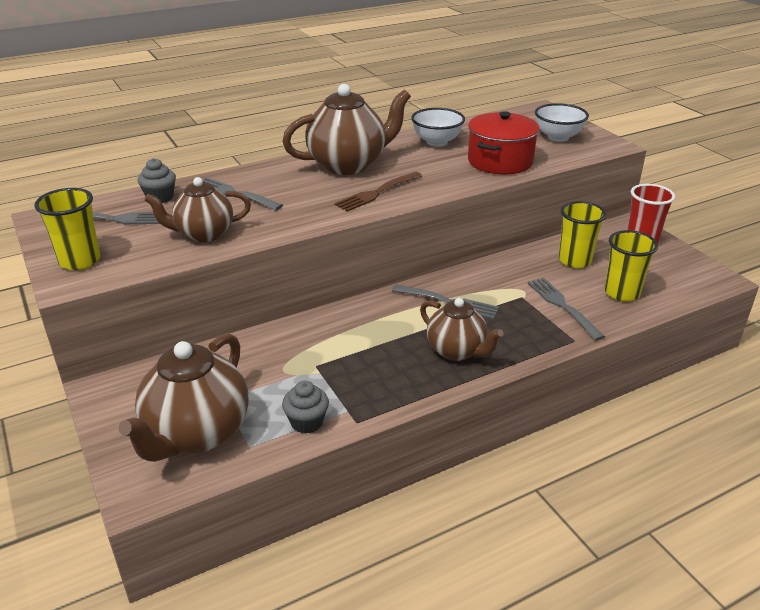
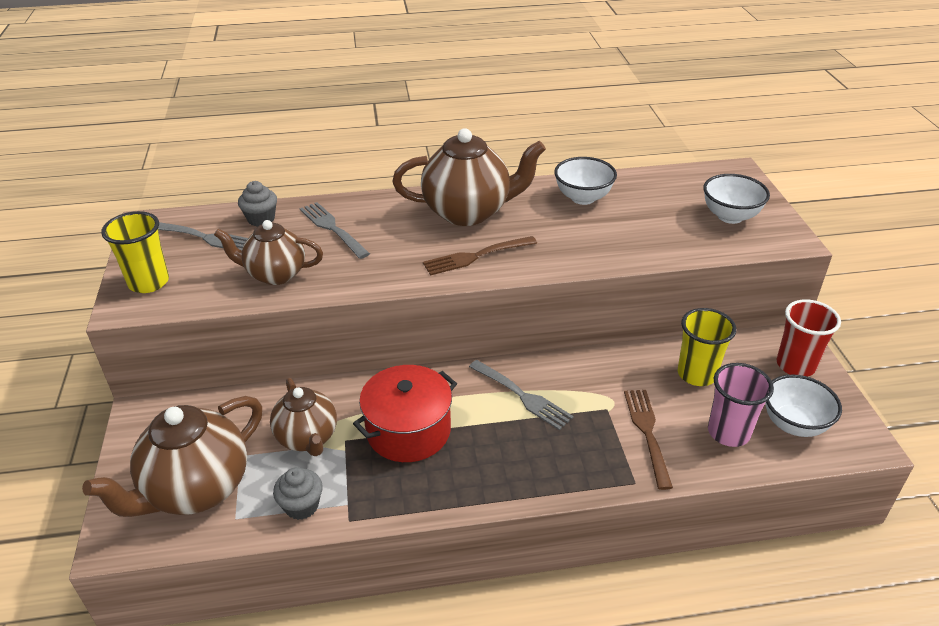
camera: 20 degrees right, 5 degrees up
(457, 351) = (497, 461): brown teapot -> brown teapot (307, 438)
(500, 161) = (639, 239): red pot -> red pot (408, 431)
(563, 306) = (648, 433): grey fork -> brown fork
(622, 293) = (728, 432): yellow cup -> pink cup
(664, 278) = (794, 424): none -> white bowl

